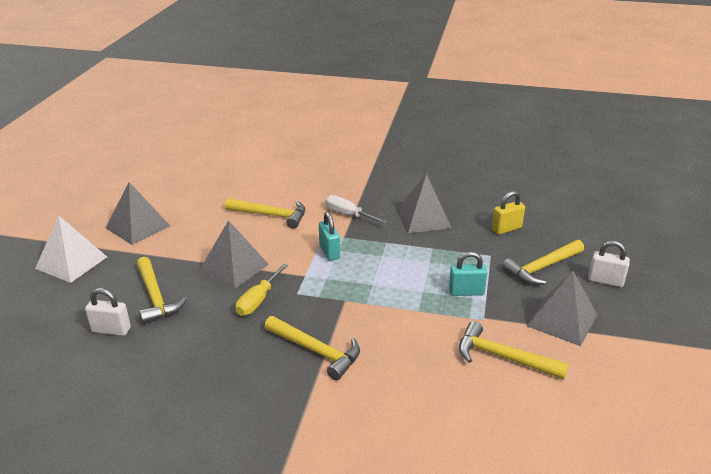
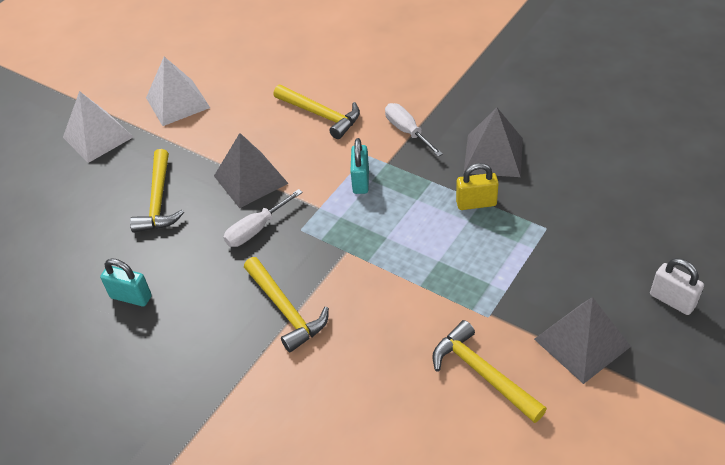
camera: 25 degrees right, 15 degrees up
(111, 330) = (103, 231): white padlock -> none
(138, 226) = (177, 102): grey pyramid -> white pyramid
(258, 300) = (256, 229): yellow screwdriver -> white screwdriver
(466, 292) = (488, 274): turquoise padlock -> turquoise padlock (131, 297)
(506, 229) = (589, 193): yellow padlock -> yellow padlock (476, 203)
(542, 268) = (601, 261): yellow hammer -> none

